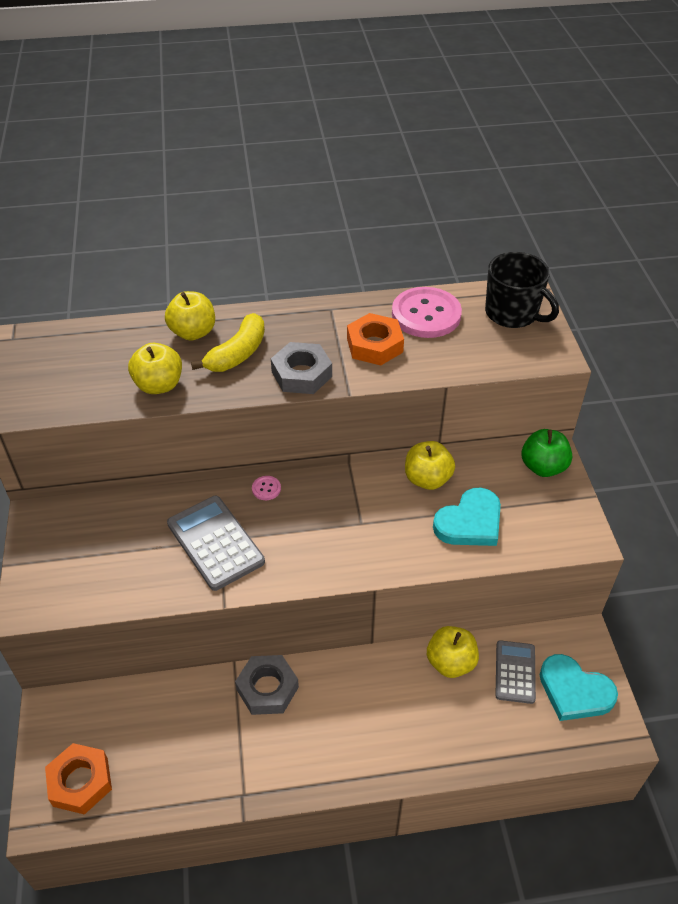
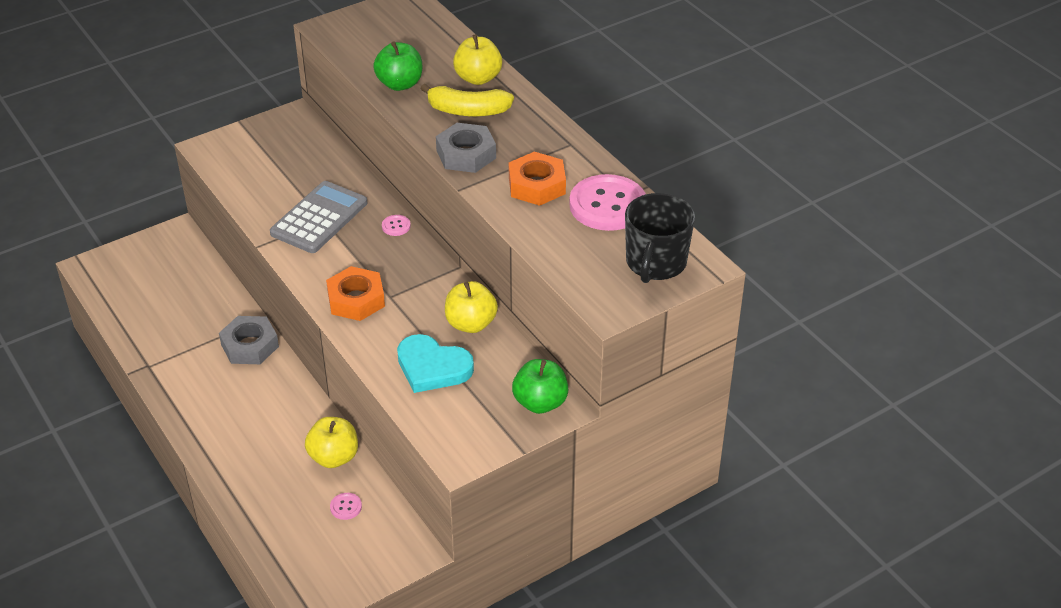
camera: 65 degrees right, 5 degrees down
(80, 782) = (124, 274): orange nut -> orange nut (356, 299)
(159, 385) = (400, 84): yellow apple -> green apple
(515, 672) = (346, 507): grey calculator -> pink button
(574, 691) = (345, 558): turquoise heart -> none

